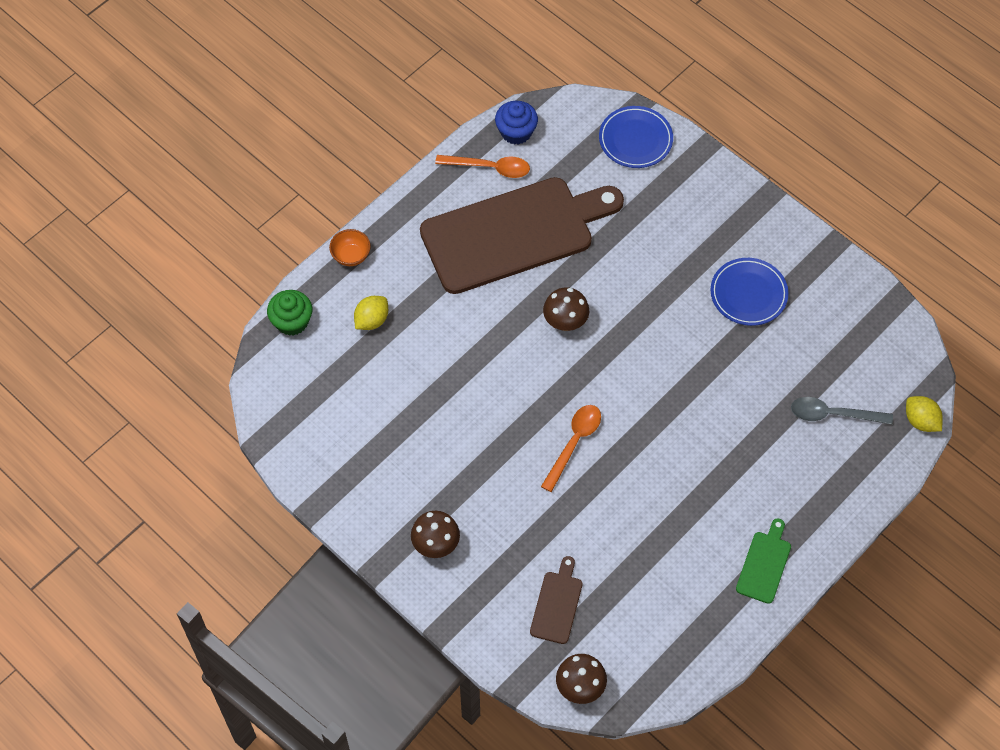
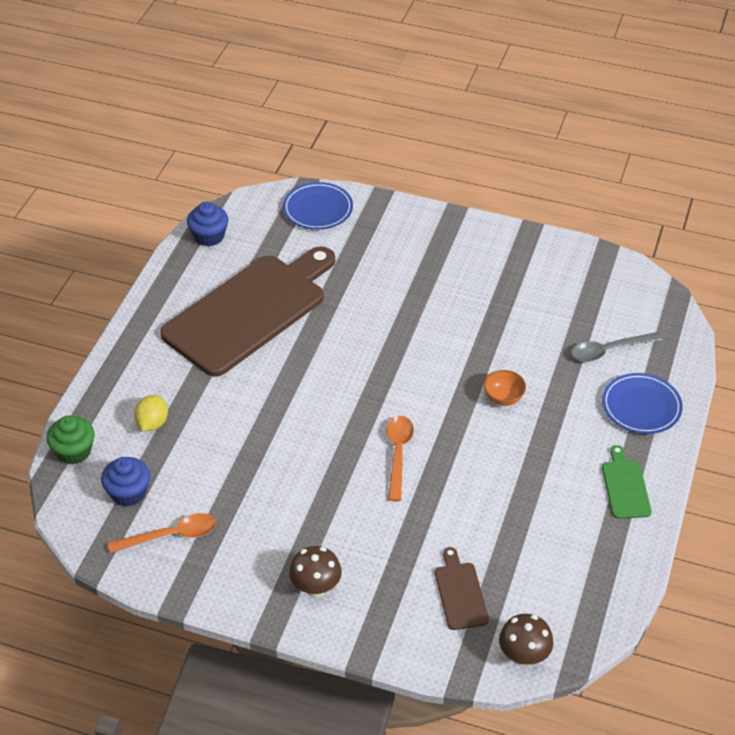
camera: 25 degrees left, 15 degrees down
(320, 383) = (128, 493): none -> blue cupcake
(351, 256) = (105, 379): orange bowl -> orange bowl (503, 398)
(489, 168) = (200, 270): orange spoon -> orange spoon (171, 535)
(565, 322) = (335, 362): brown mushroom -> none
(748, 294) = (482, 287): blue plate -> blue plate (641, 406)
(921, 421) = (683, 330): yellow lemon -> none

